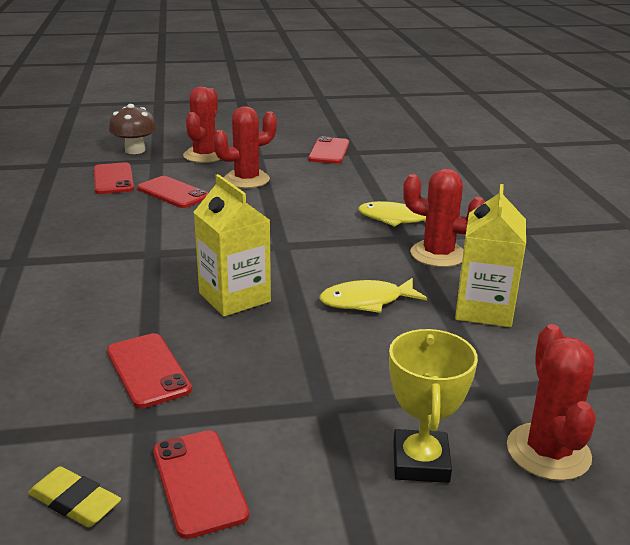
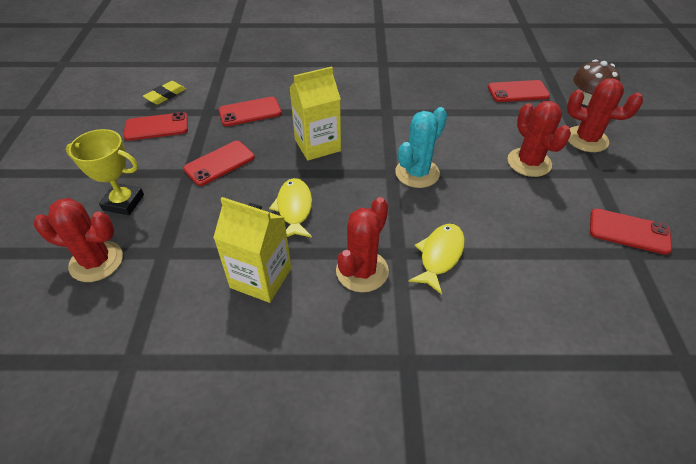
camera: 100 degrees right, 20 degrees up
(173, 193) = (493, 121): red phone -> red phone (219, 163)
(277, 231) = (417, 173): none -> turquoise cactus

